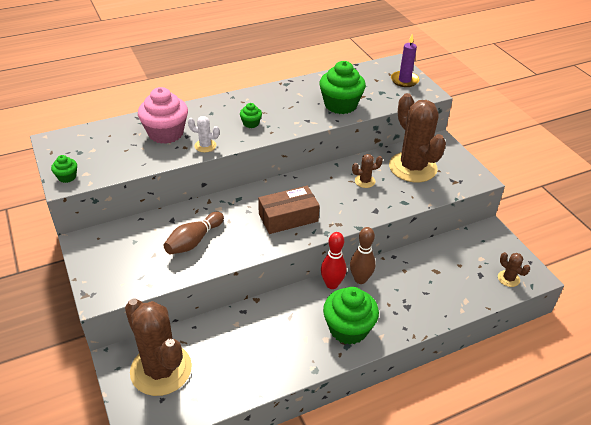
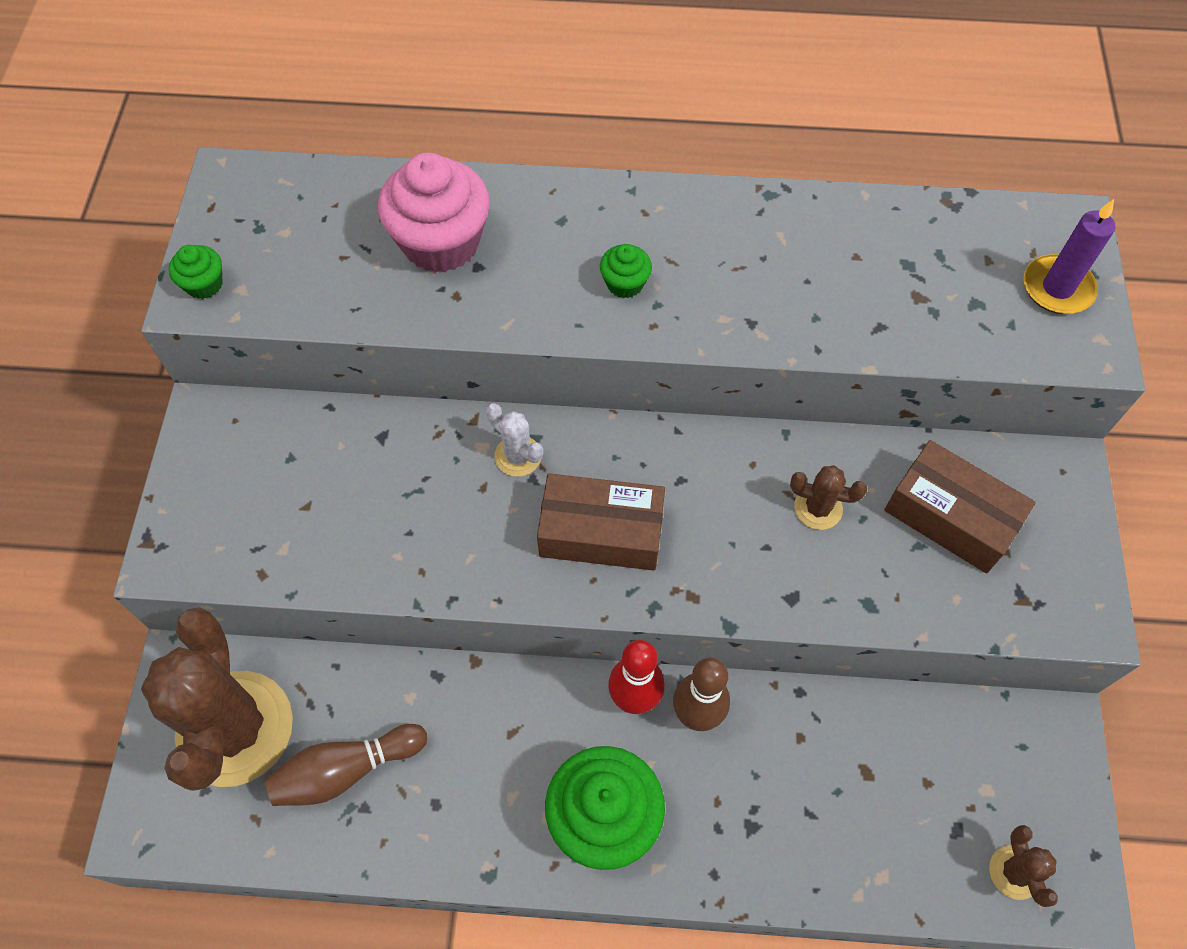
camera: 30 degrees right, 20 degrees up
(194, 241) = (392, 507): brown bowling pin -> brown bowling pin (346, 770)
(205, 146) = (497, 309): white cactus -> white cactus (518, 456)
(340, 105) = (853, 306): green cupcake -> none
(412, 167) = (950, 516): brown cactus -> brown box

